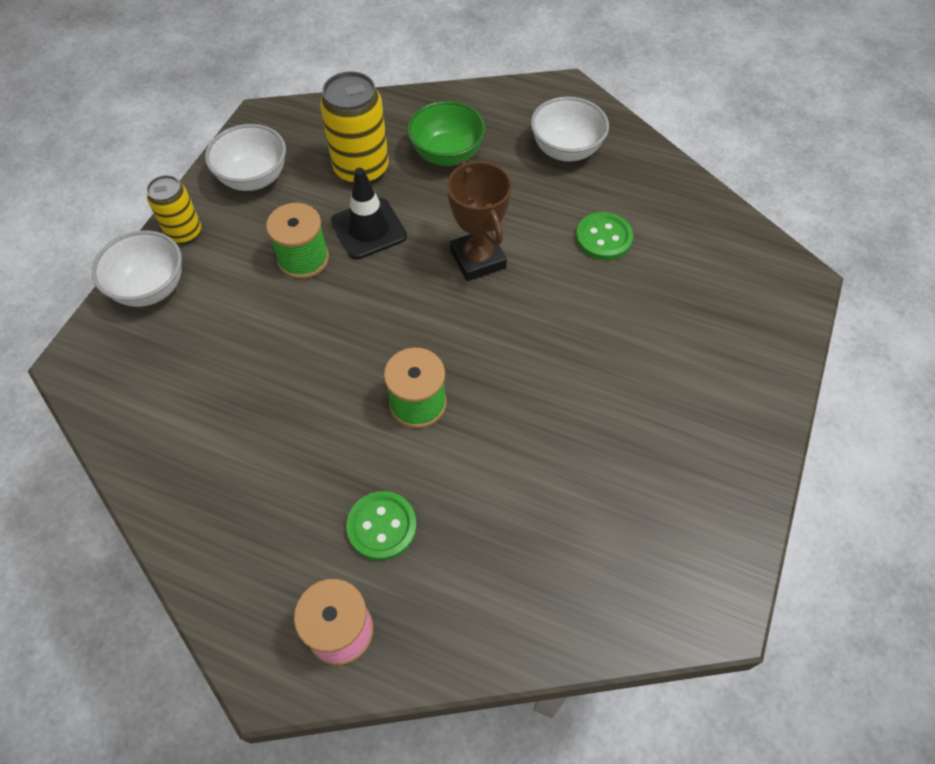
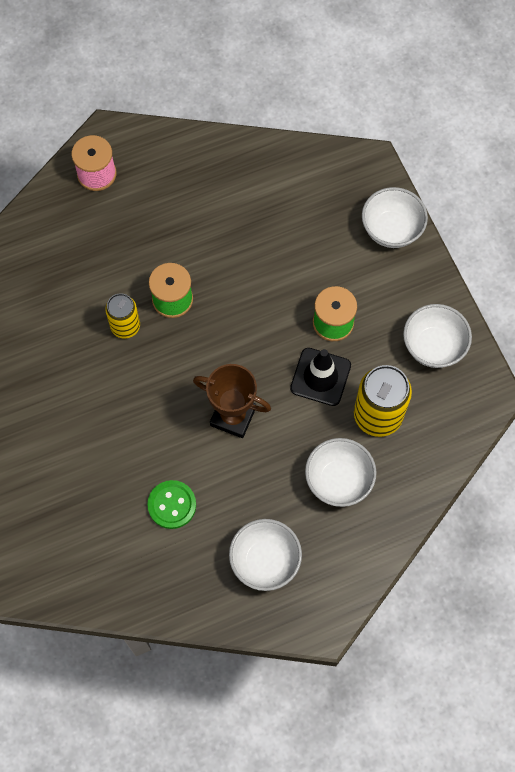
camera: 135 degrees right, 10 degrees up
(184, 233) = (421, 275): yellow can -> yellow can (125, 326)
(382, 526) = (125, 228): green button -> none
(447, 154) = (338, 480): green bowl -> white bowl

